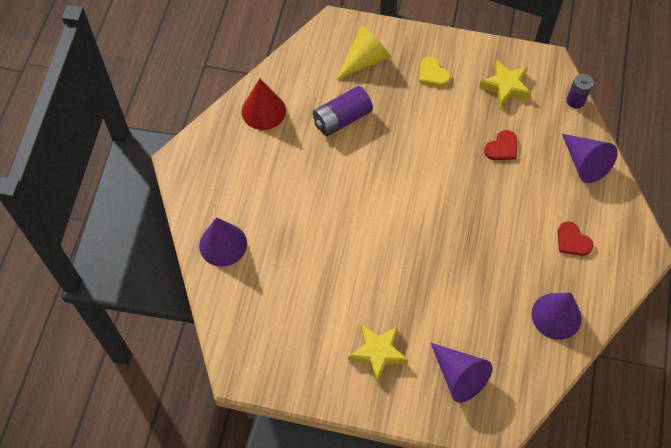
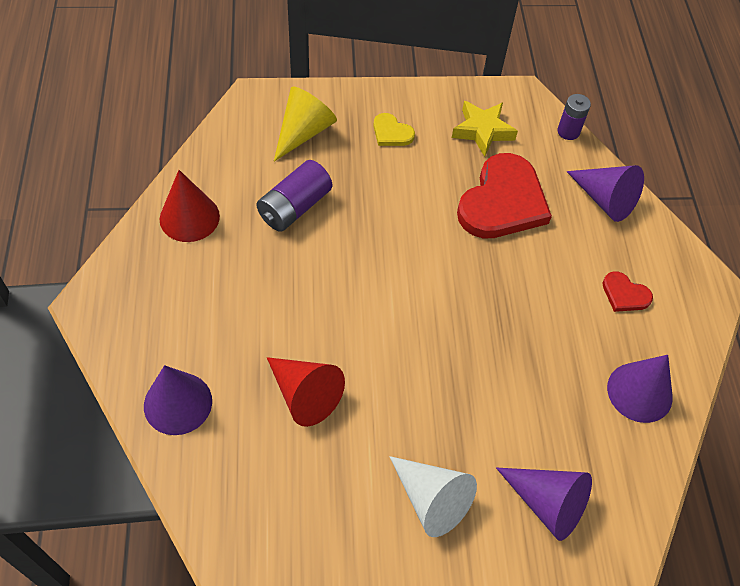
camera: 20 degrees left, 5 degrees down
(311, 259) = (304, 395): none -> red cone
(378, 352) = (431, 500): yellow star -> white cone
(502, 148) = (502, 202): red heart -> red heart, size x2.19

